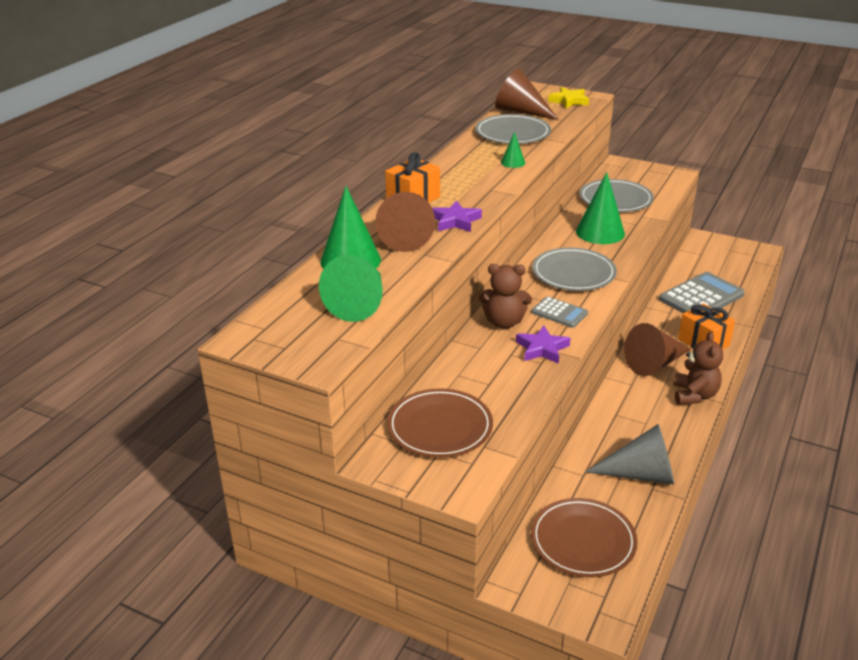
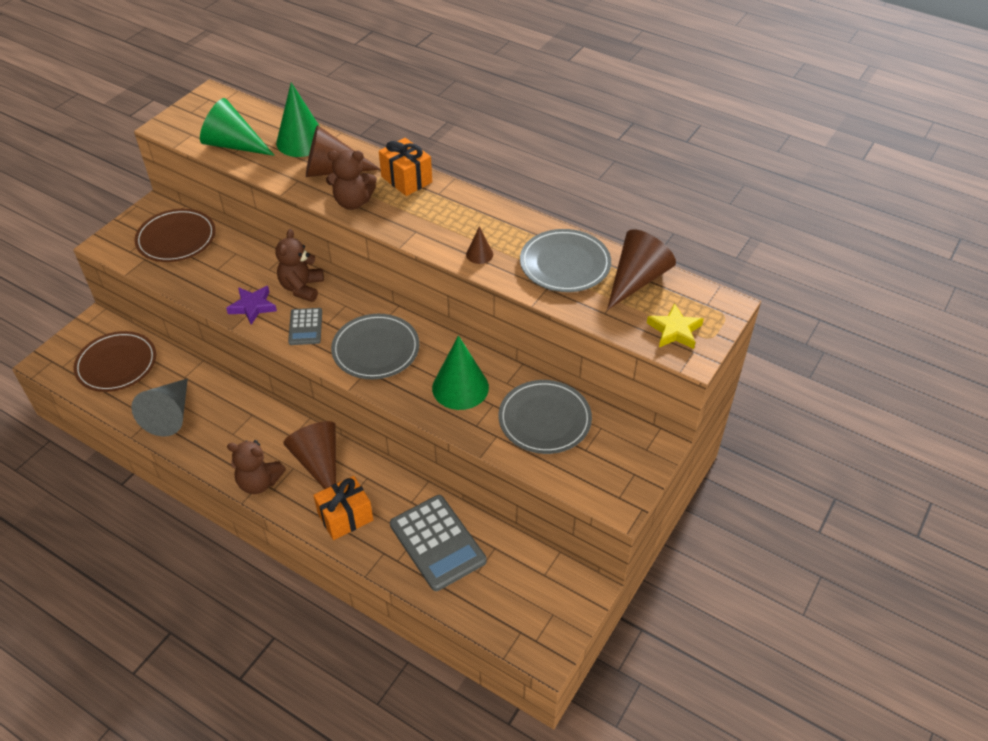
camera: 95 degrees right, 15 degrees up
(455, 221) = (353, 202): purple star -> brown teddy bear
(513, 162) = (479, 254): green cone -> brown cone
(559, 313) = (305, 327): grey calculator -> grey calculator turned 45 degrees counterclockwise

